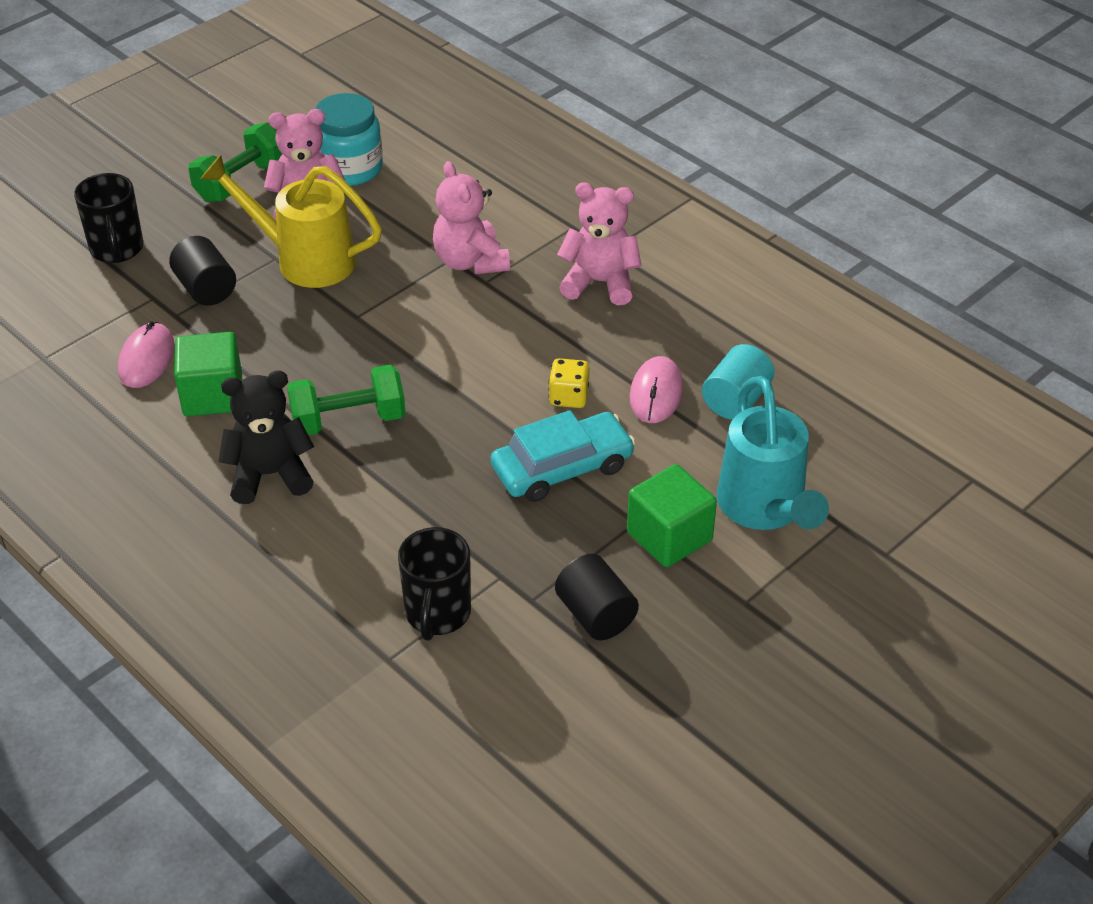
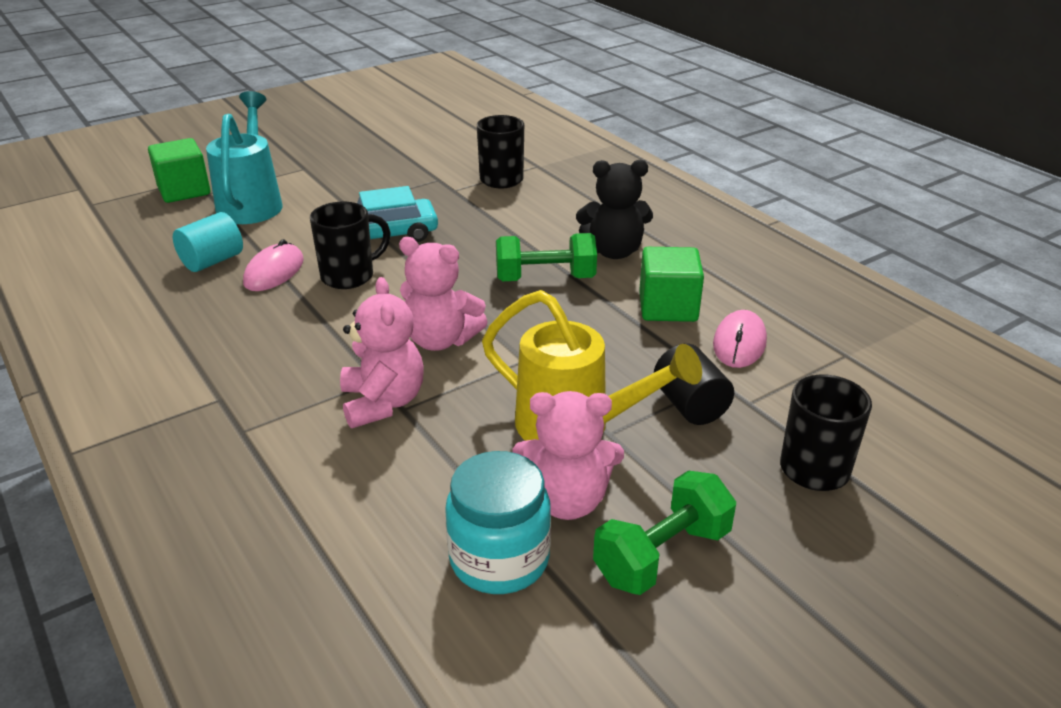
camera: 170 degrees left, 10 degrees down
(569, 397) = (349, 276): yellow dice -> black mug
(595, 615) = (401, 171): black cylinder -> none
(600, 282) = (256, 365): pink teddy bear -> pink teddy bear (440, 340)
(669, 536) = (329, 197): green cube -> green cube (184, 191)

